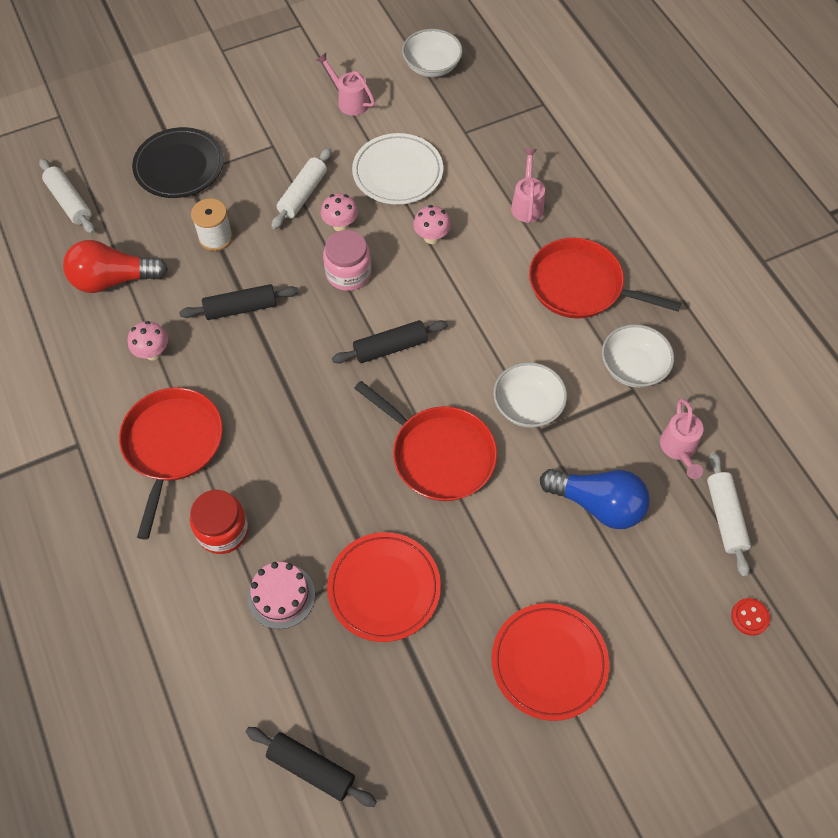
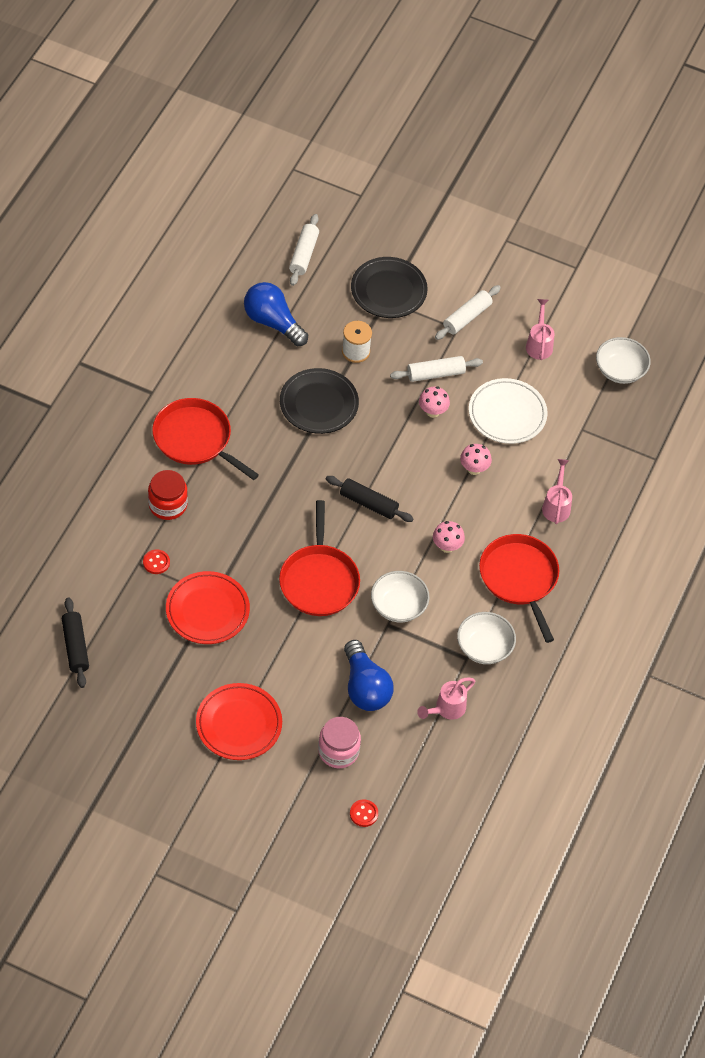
camera: 45 degrees right, 5 degrees down
(113, 280) = (273, 322): red light bulb -> blue light bulb
(153, 353) = (244, 382): pink mushroom -> pink mushroom (447, 546)
(172, 445) = (195, 439): red pan -> red pan turned 105 degrees counterclockwise
(241, 308) = (318, 404): black rolling pin -> black plate
(281, 596) = (156, 562): pink cake -> red button
(348, 273) = (400, 442): pink jar -> pink jar (338, 751)
(527, 204) = (556, 505): pink watering can -> pink watering can turned 45 degrees counterclockwise
(725, 517) = (421, 762): white rolling pin -> white rolling pin (467, 317)

